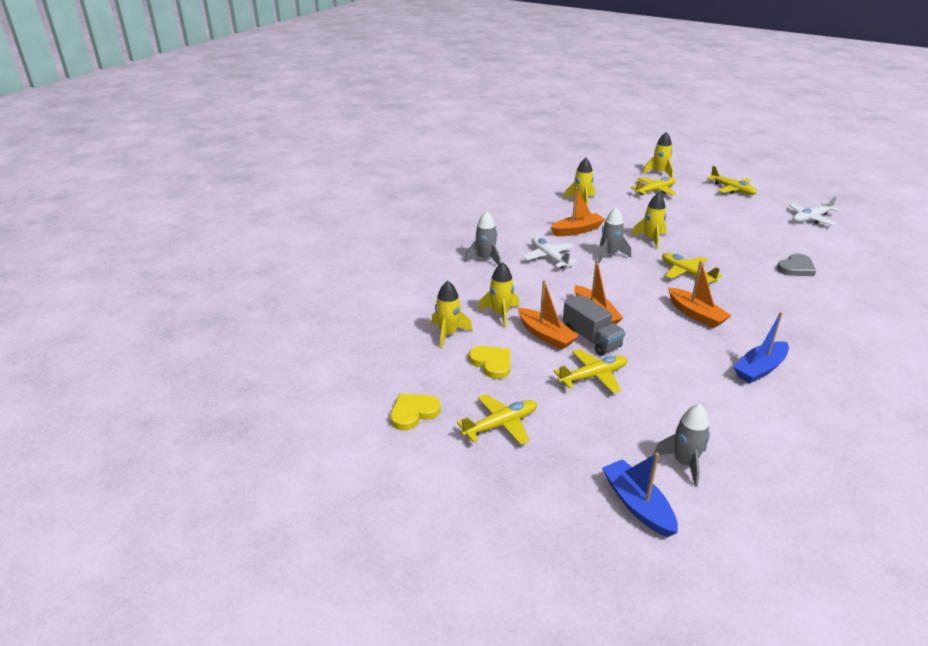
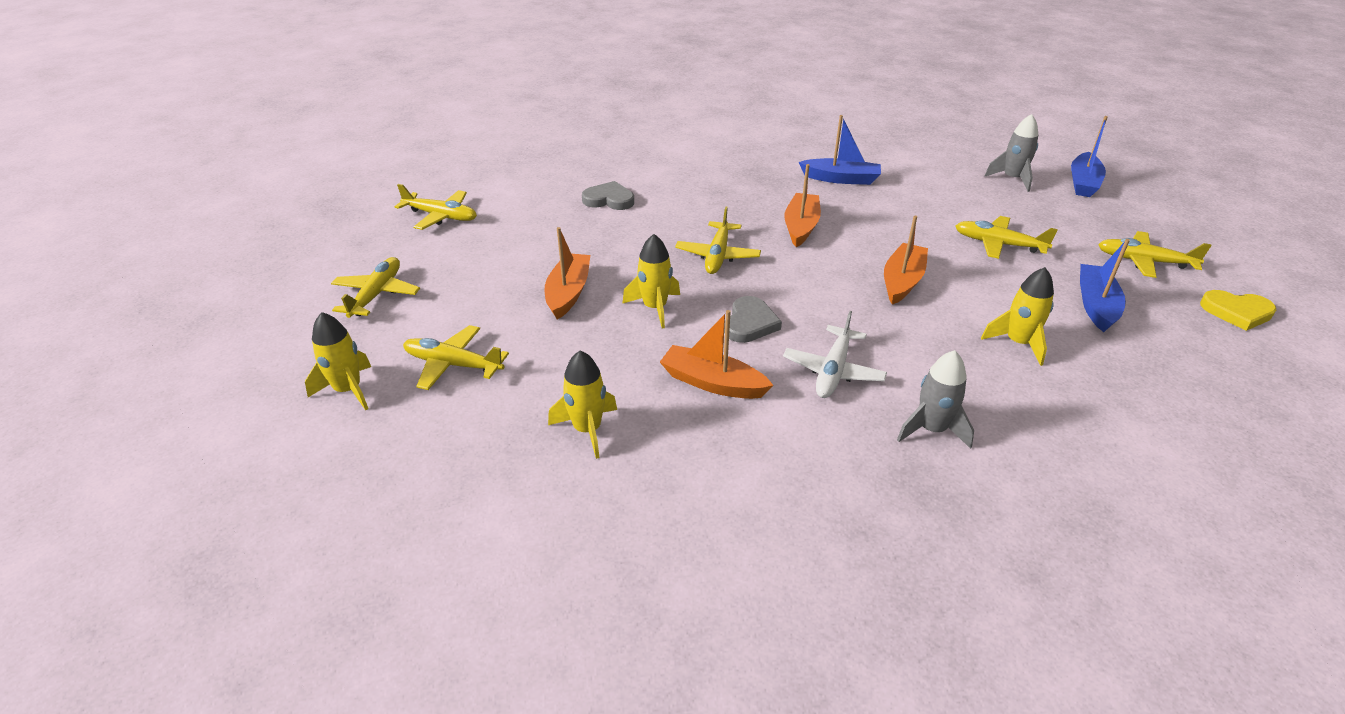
camera: 130 degrees left, 5 degrees up
(448, 334) = (1119, 360): yellow rocket -> none
(492, 363) = (1095, 305): yellow heart -> blue boat
(546, 335) = (994, 294): orange boat -> orange boat (568, 293)
(591, 339) = (948, 266): grey truck -> none
(609, 255) = (750, 323): grey rocket -> grey heart
(811, 218) = (440, 216): white plane -> yellow plane

